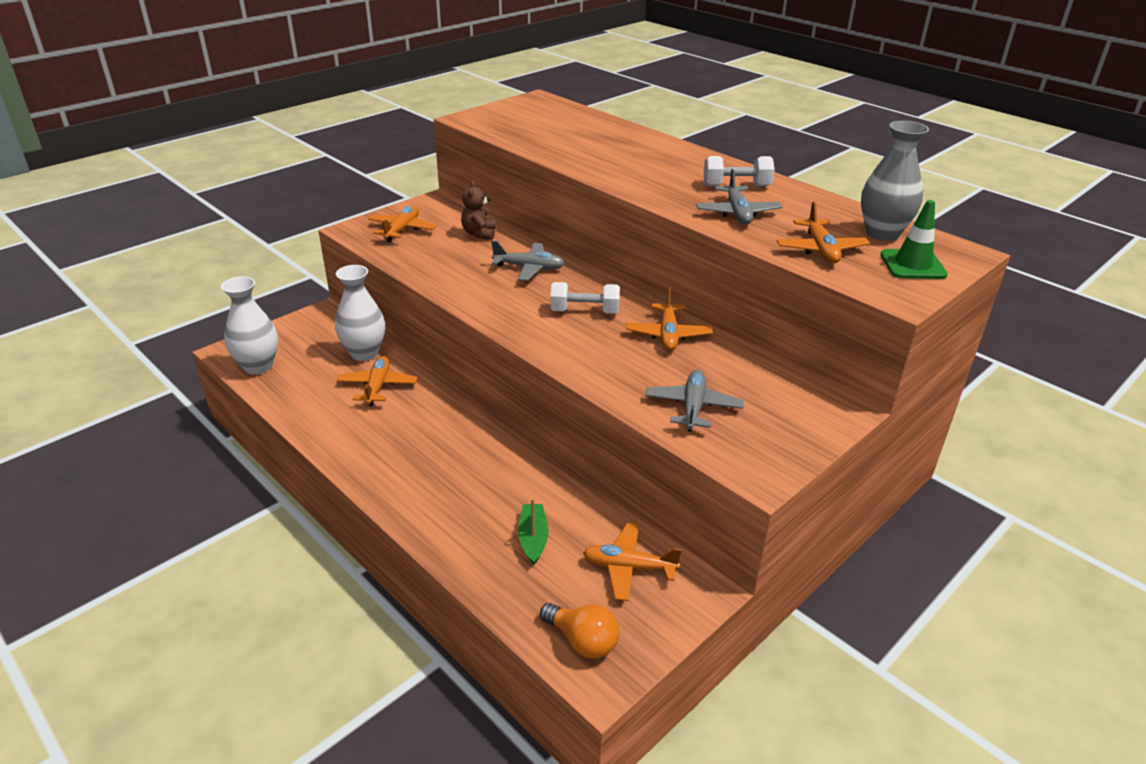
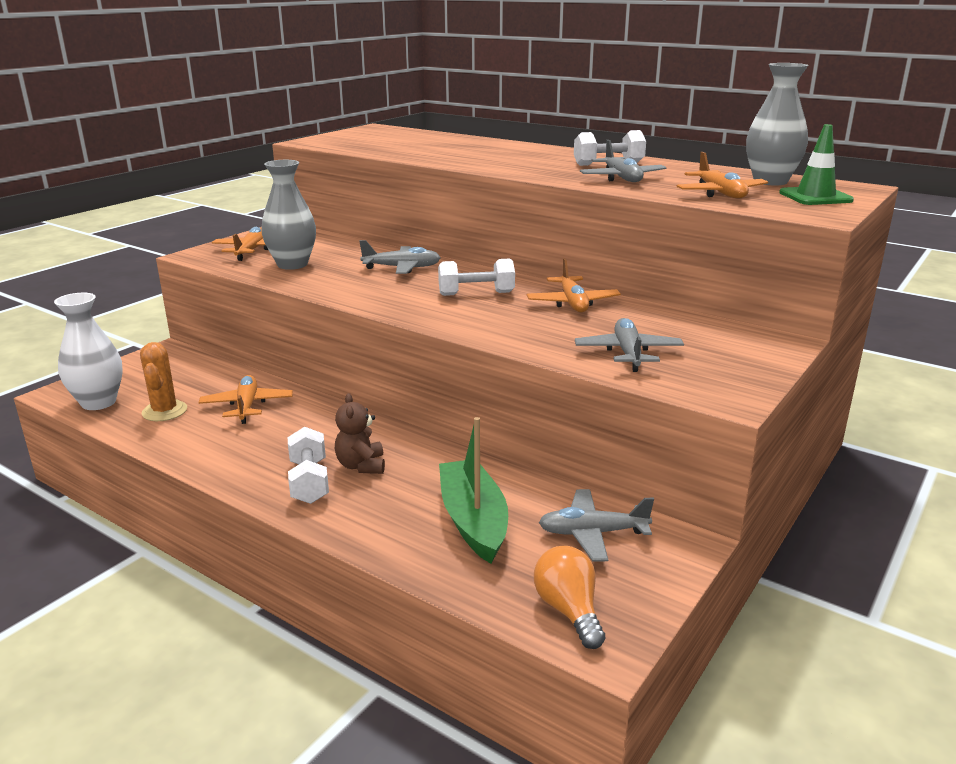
camera: 10 degrees left, 10 degrees down
(309, 383) = (164, 411): none -> orange cactus
(364, 353) = (223, 379): white vase -> none
(410, 477) = (309, 481): none -> white dumbbell
(433, 253) = (292, 264): none -> grey vase
(479, 234) = (337, 248): brown teddy bear -> brown teddy bear (361, 466)
(533, 538) = (473, 520): green boat -> green boat, size x1.70
(582, 641) = (569, 610): orange light bulb -> orange light bulb turned 135 degrees counterclockwise
(628, 567) = (592, 533): orange plane -> grey plane

